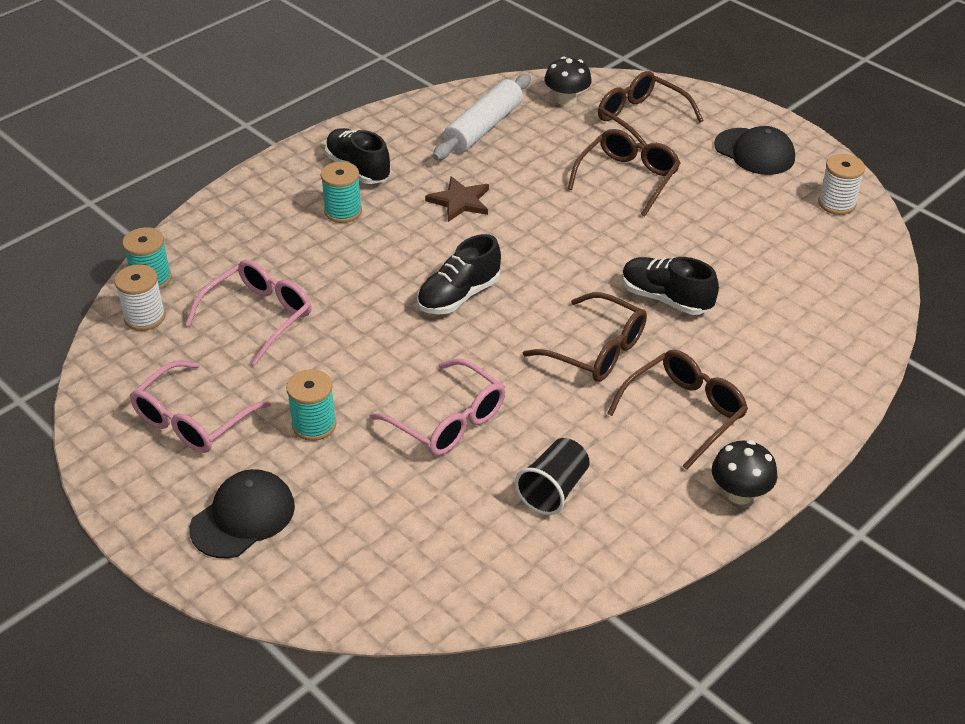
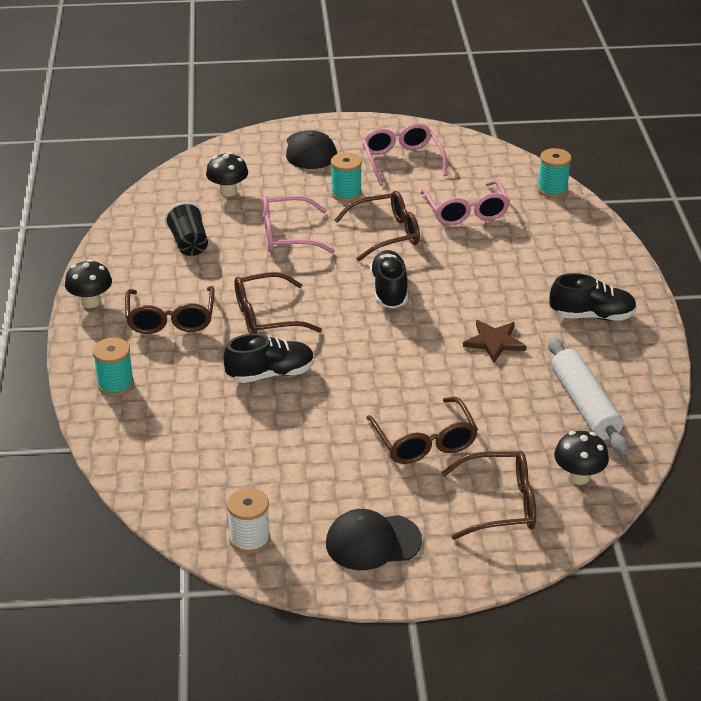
camera: 130 degrees right, 5 degrees down
(145, 317) = (515, 175): white spool -> none
(343, 211) = (543, 286): turquoise spool -> turquoise spool (115, 384)
(364, 350) = (385, 234): none -> brown glasses
(414, 531) = (228, 191): none -> black mushroom

